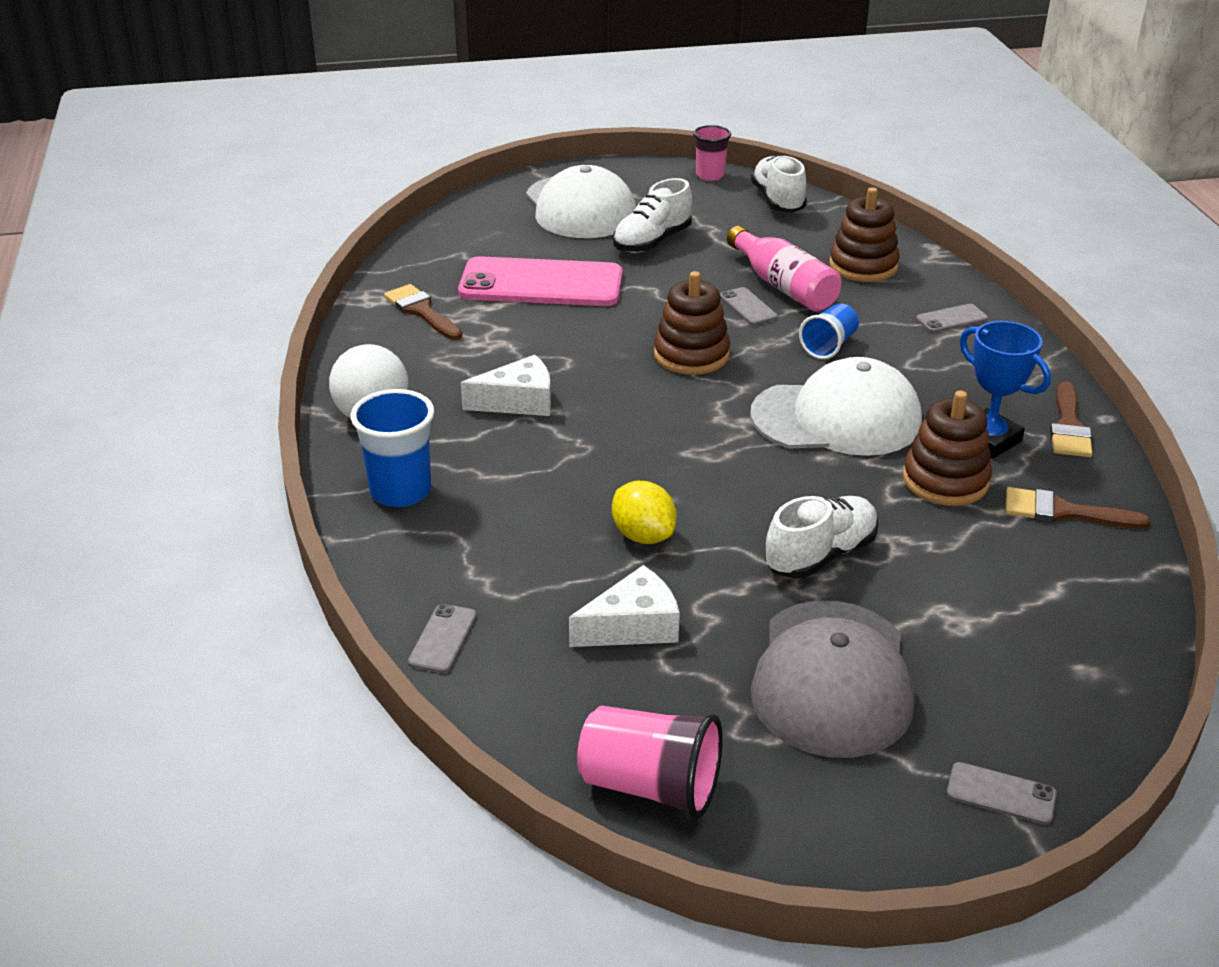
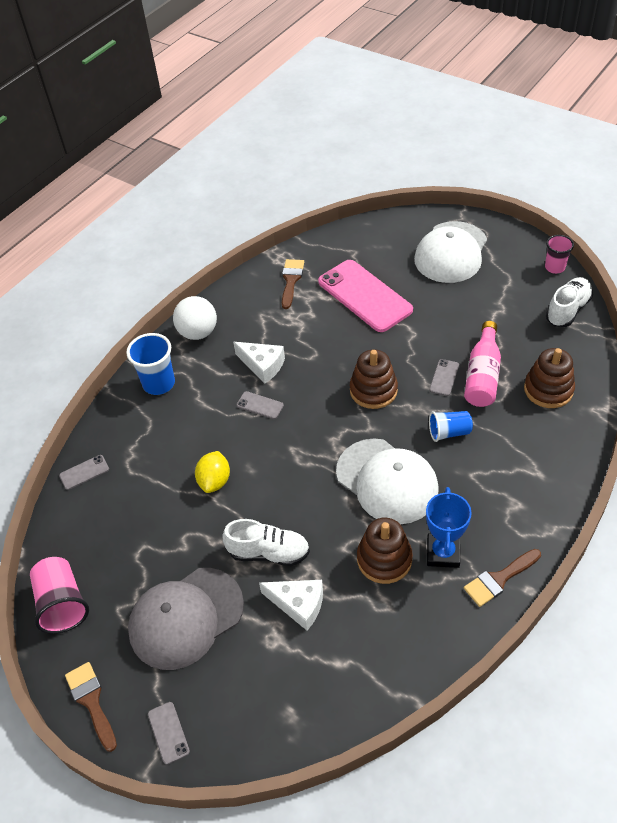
camera: 50 degrees right, 15 degrees up
(633, 626) = (151, 524): white cheese -> white cheese (298, 604)
(652, 242) = (456, 300): white shoe -> none
(951, 319) = (543, 461): grey phone -> grey phone (260, 405)
(1062, 512) = (413, 625): brown brush -> brown brush (91, 701)

